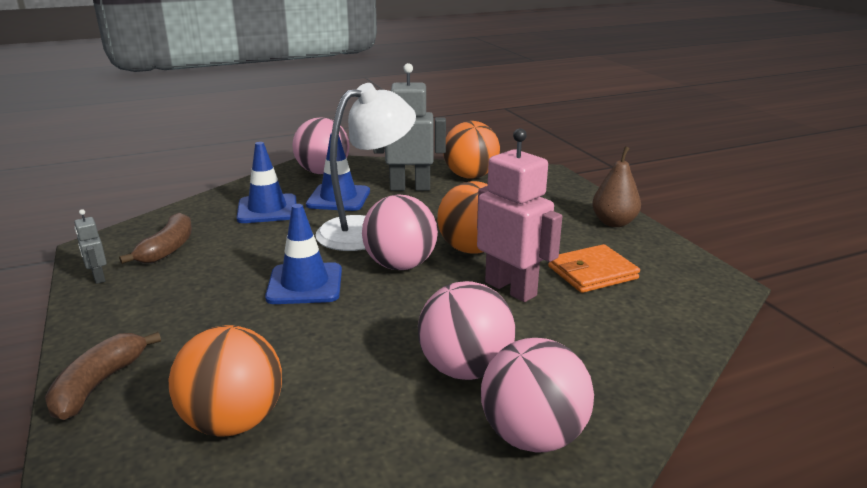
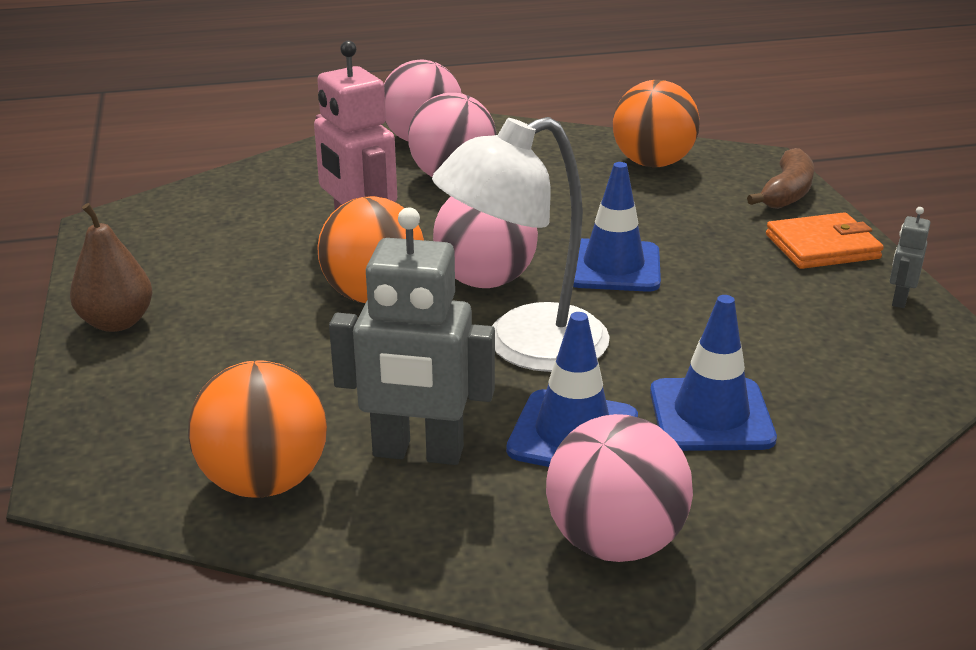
camera: 170 degrees left, 5 degrees up
(98, 278) = (899, 299): grey robot -> grey robot turned 135 degrees counterclockwise
(168, 249) = (838, 339): brown banana -> none
(592, 272) = (243, 249): orange wallet -> orange wallet (822, 246)

